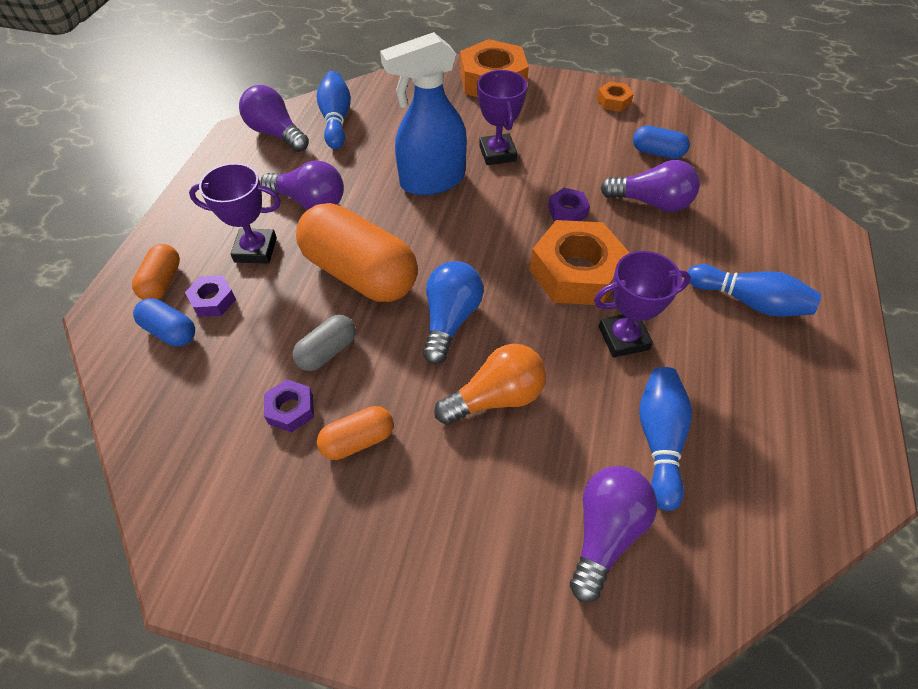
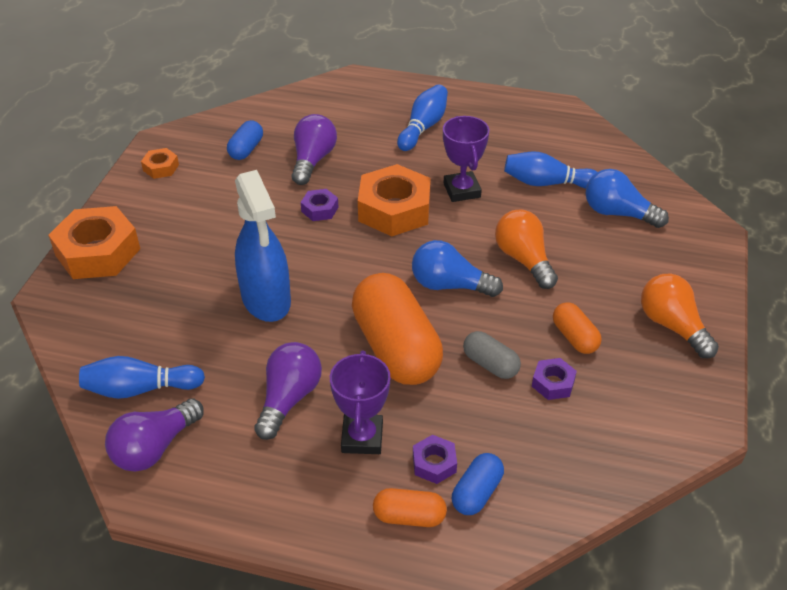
camera: 90 degrees left, 10 degrees down
(360, 273) = (396, 348): orange capsule -> orange capsule turned 60 degrees counterclockwise
(366, 569) = (672, 326): none -> orange light bulb
(497, 153) = (229, 251): purple trophy -> none
(605, 532) = (618, 213): purple light bulb -> blue light bulb

